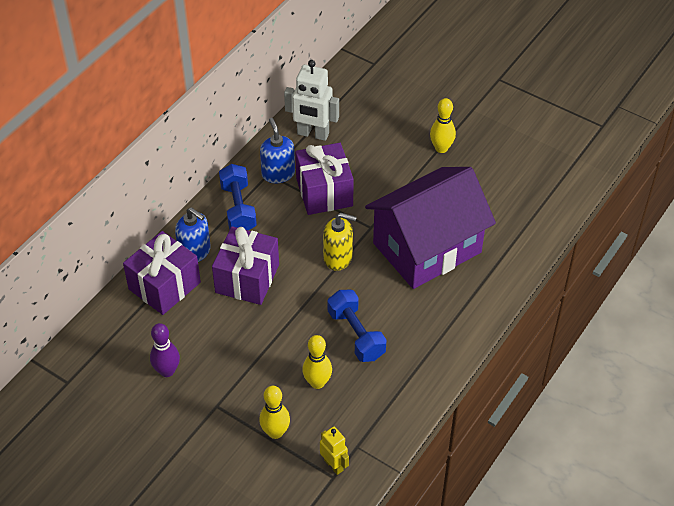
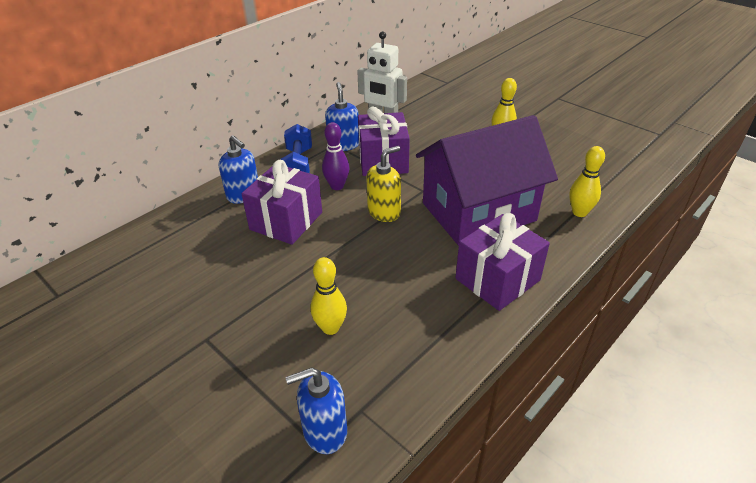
camera: 10 degrees right, 10 degrees down
(164, 286) = (202, 219): purple gift -> purple gift (497, 279)
(167, 371) = (167, 296): purple bowling pin -> purple bowling pin (337, 186)
(275, 432) = (263, 379): yellow bowling pin -> yellow bowling pin (579, 212)
(334, 465) = (324, 431): yellow robot -> blue soap dispenser
(338, 258) = (384, 212): yellow soap dispenser -> yellow soap dispenser turned 60 degrees counterclockwise
(356, 334) = (387, 283): blue dumbbell -> none

